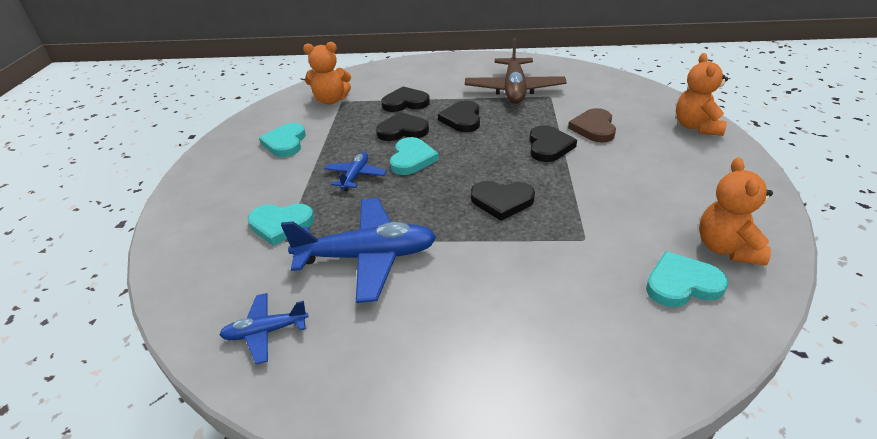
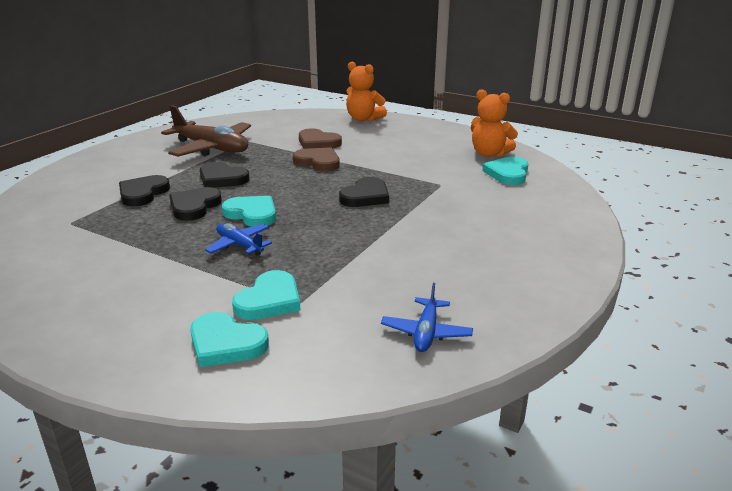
camera: 65 degrees left, 10 degrees down
(285, 143) = (103, 272): turquoise heart -> turquoise heart (226, 343)
(331, 100) = (55, 228): orange teddy bear -> none
(367, 257) = (373, 265): blue plane -> none
(549, 146) = (318, 162): black heart -> brown heart

